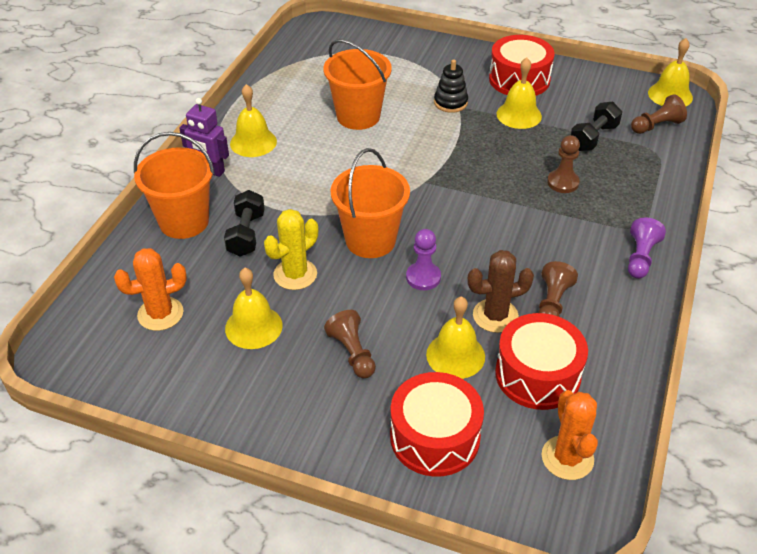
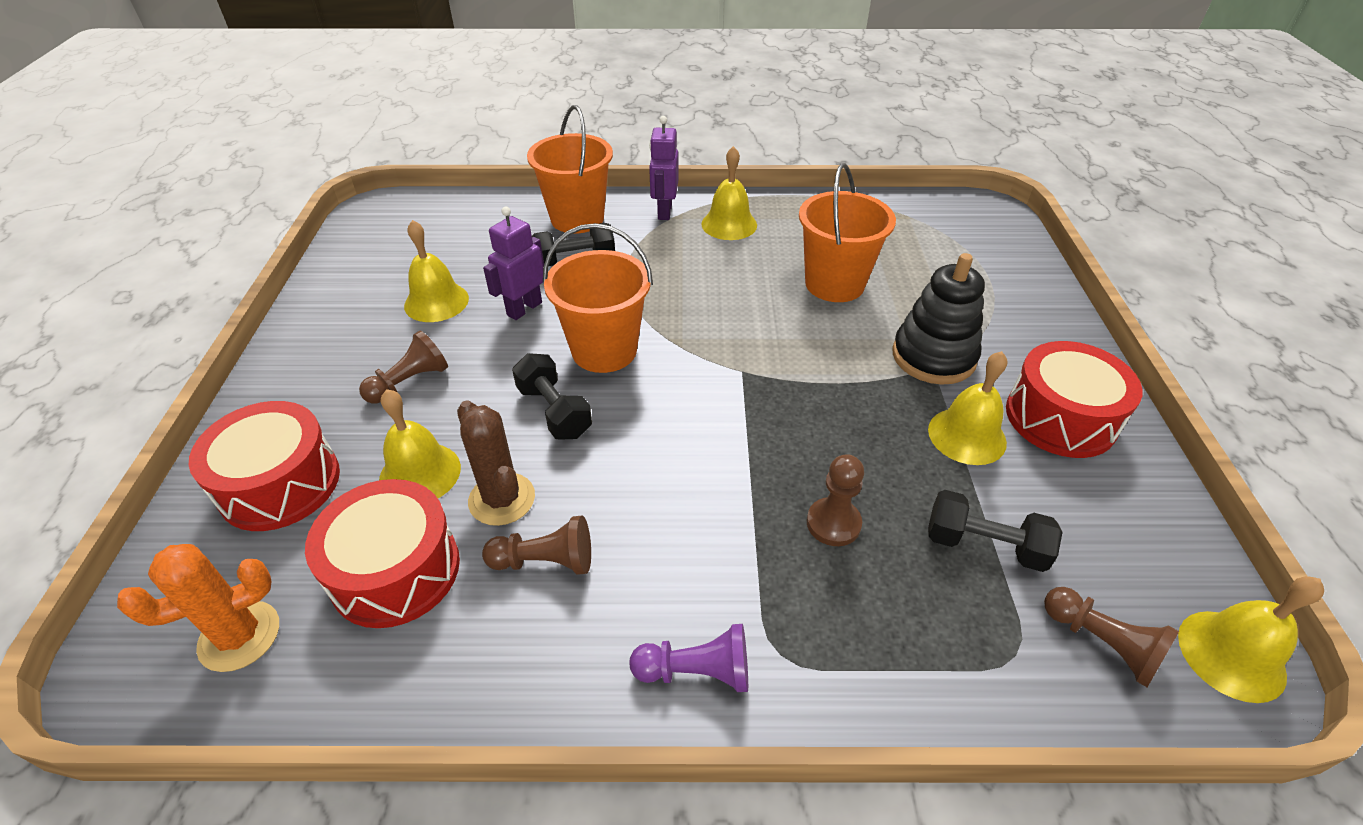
camera: 70 degrees right, 0 degrees up
(160, 314) = (441, 242): orange cactus -> none
(295, 274) = (524, 309): yellow cactus -> purple robot
(423, 277) = (554, 411): purple pawn -> black dumbbell
(450, 102) = (933, 357): black stacking toy -> black stacking toy, size x1.58

